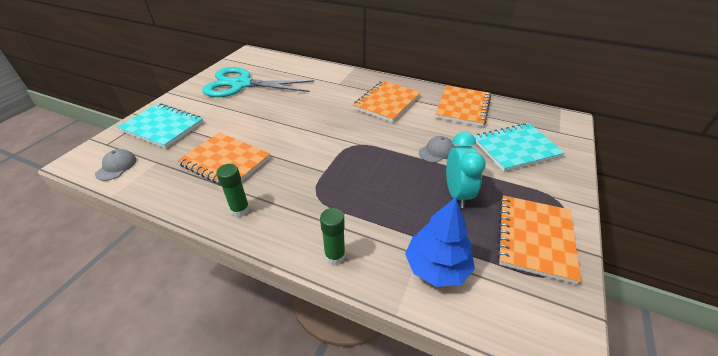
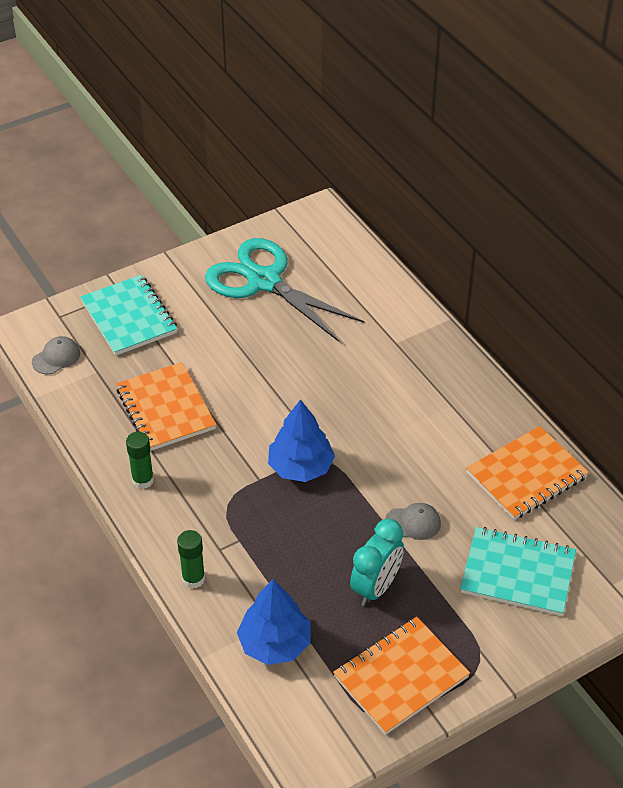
camera: 35 degrees right, 5 degrees up
(344, 154) = (301, 467): none -> blue tree
(387, 102) = (429, 413): orange notebook -> none

